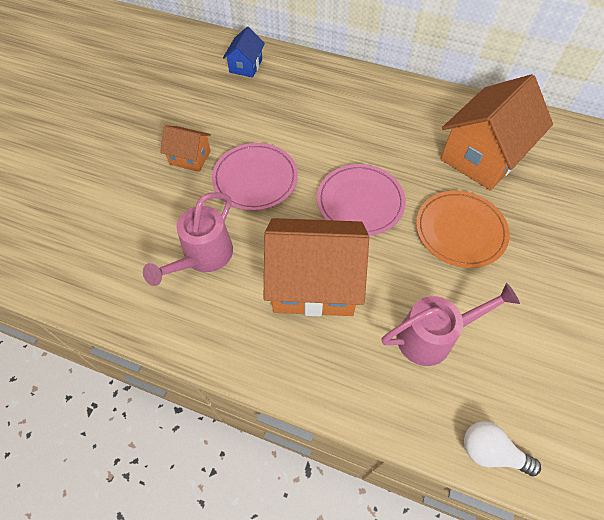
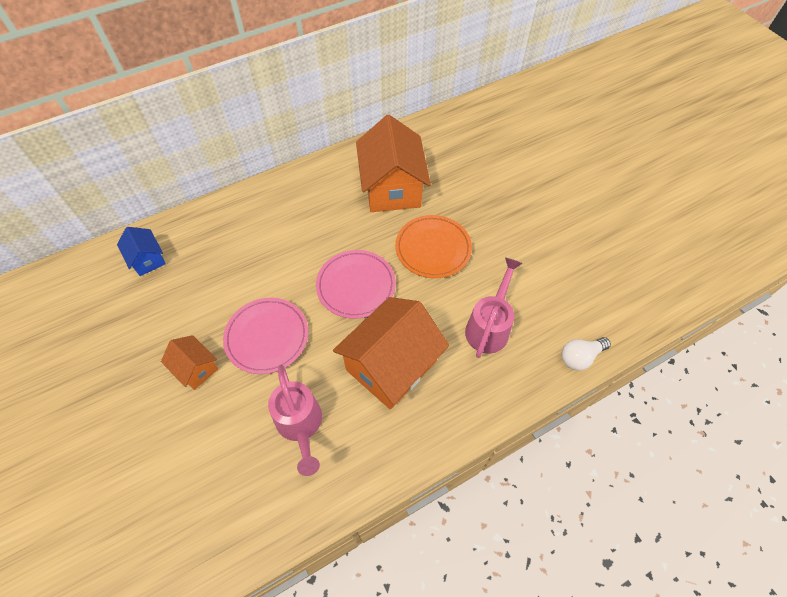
camera: 50 degrees left, 0 degrees up
(190, 157) = (196, 368): orange house -> orange house turned 75 degrees clockwise

